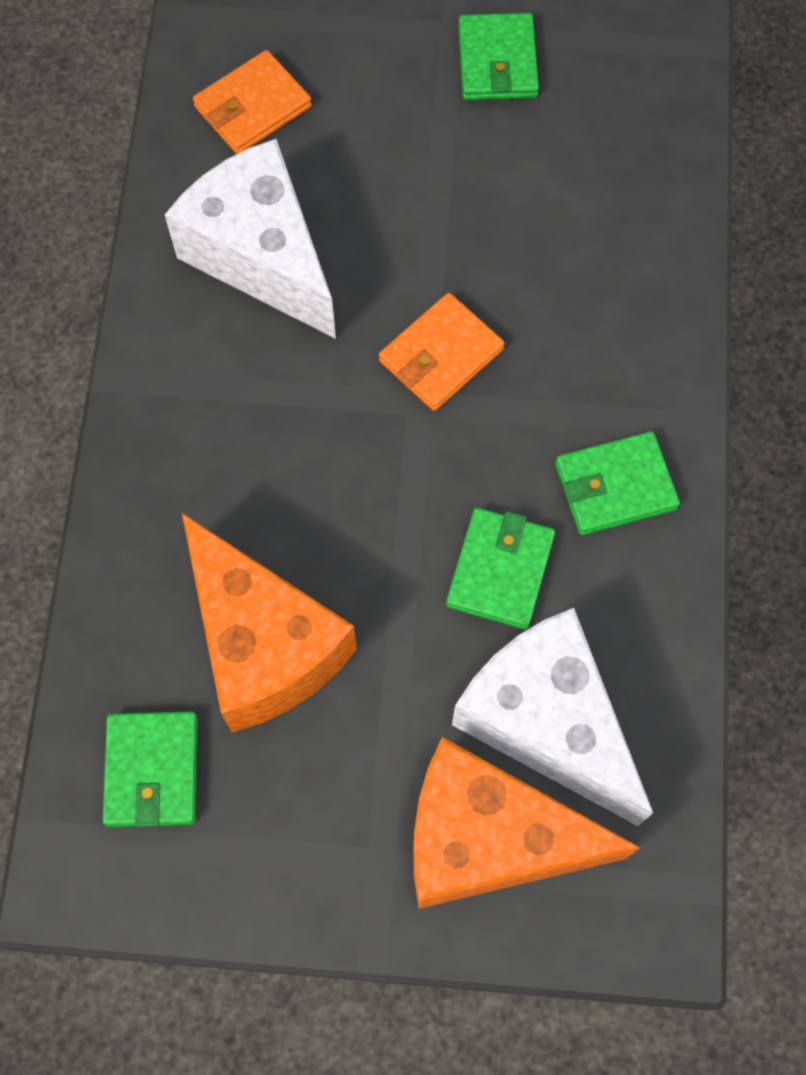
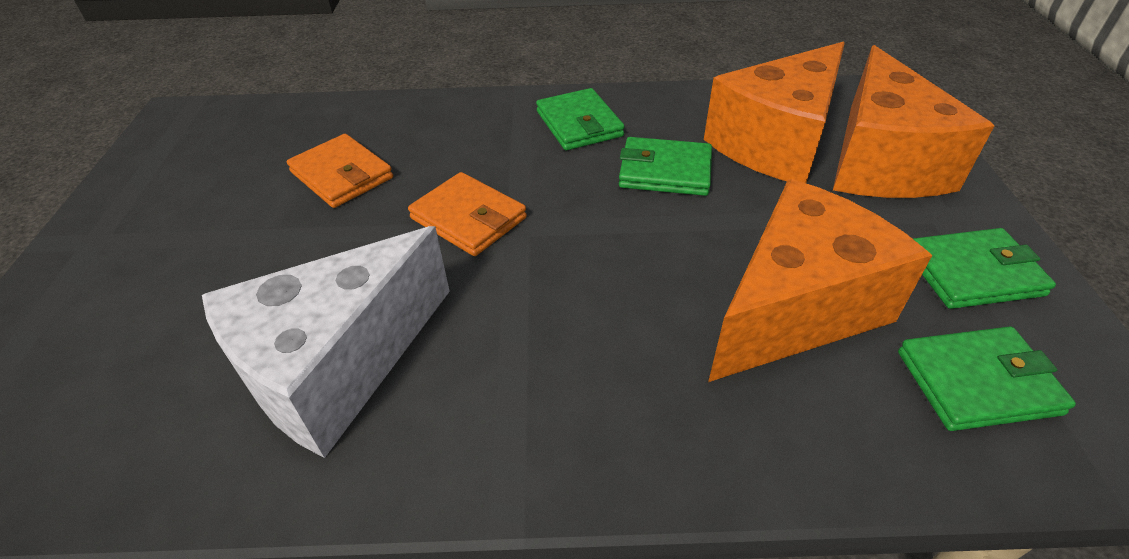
camera: 95 degrees left, 25 degrees down
(252, 107) = (111, 404): orange wallet -> orange wallet (342, 175)
(497, 62) = (149, 208): green wallet -> green wallet (972, 273)
(546, 722) = (776, 142): white cheese -> orange cheese

